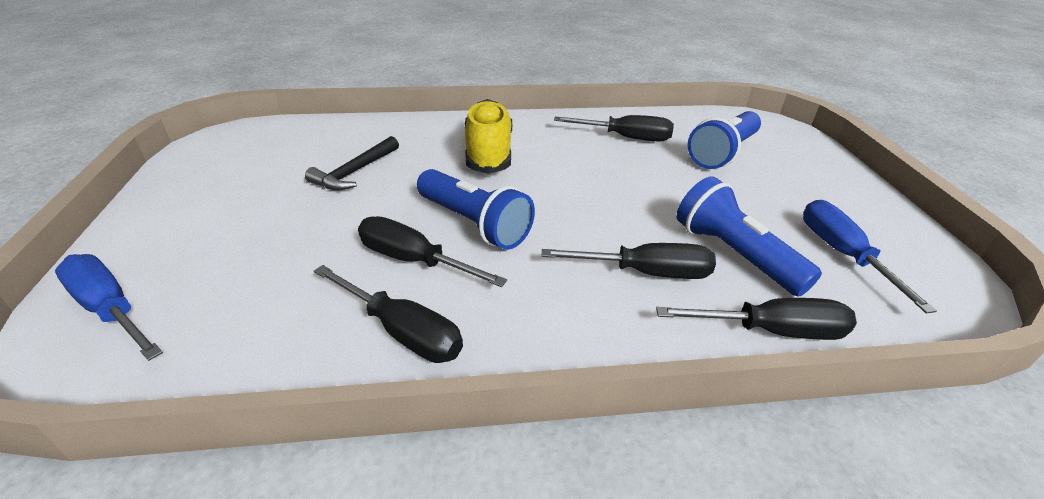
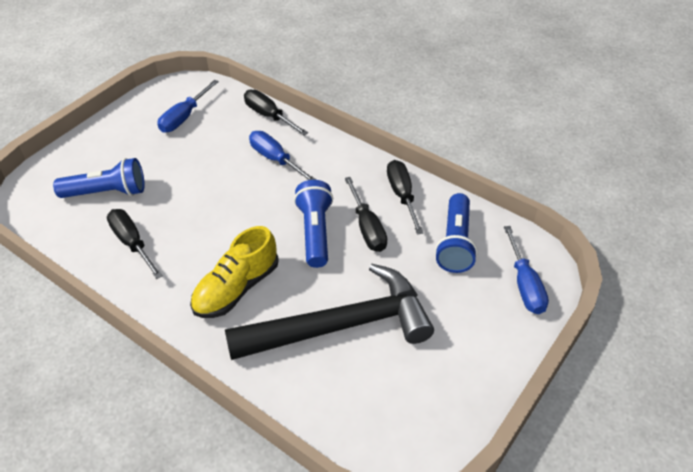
camera: 135 degrees left, 10 degrees up
(355, 172) = (341, 326): black hammer -> black hammer, size x2.27
(645, 272) = (275, 159): black screwdriver -> blue screwdriver
(734, 254) = (226, 143): blue flashlight -> blue flashlight (455, 243)

